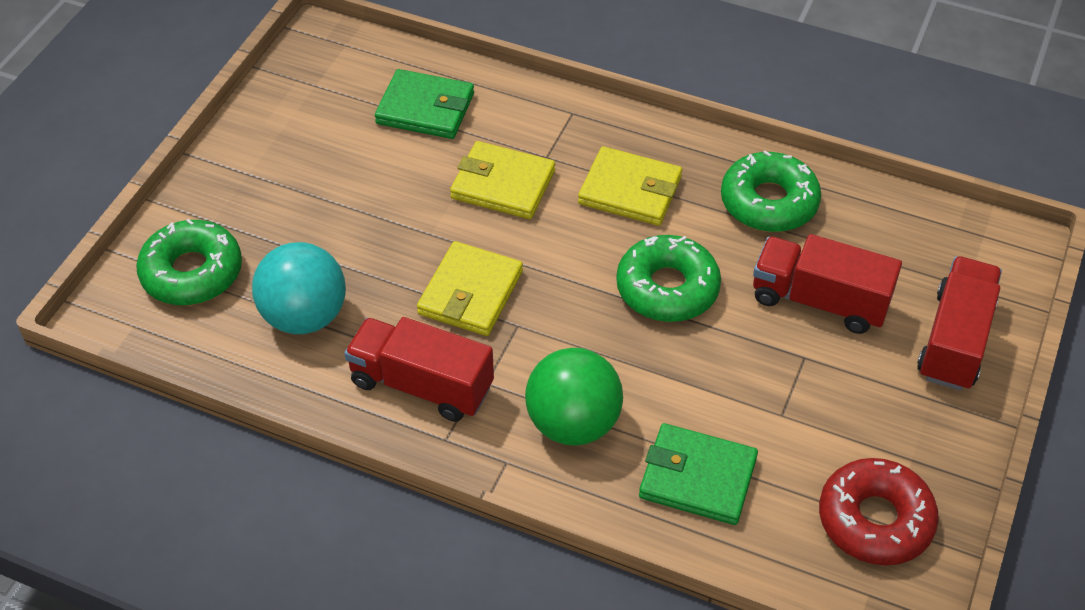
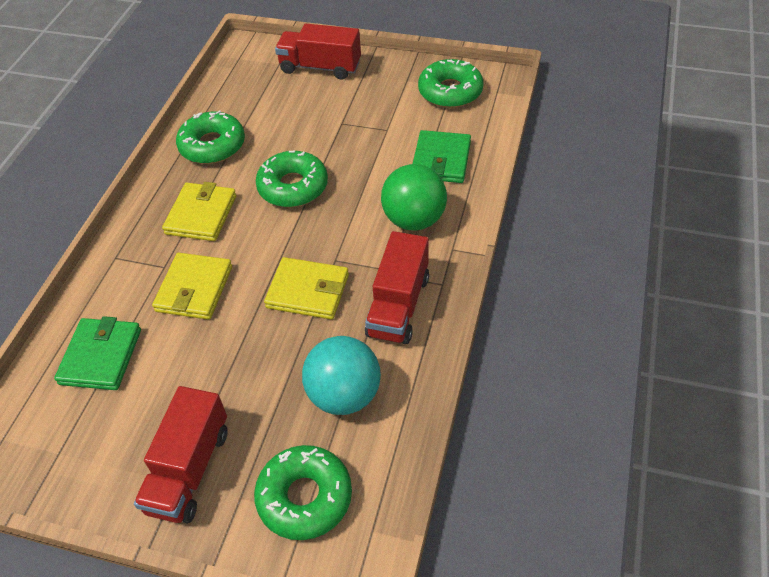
camera: 95 degrees left, 0 degrees up
(819, 301) = (296, 119): red truck -> red truck (189, 470)
(875, 520) = (450, 91): red donut -> green donut

